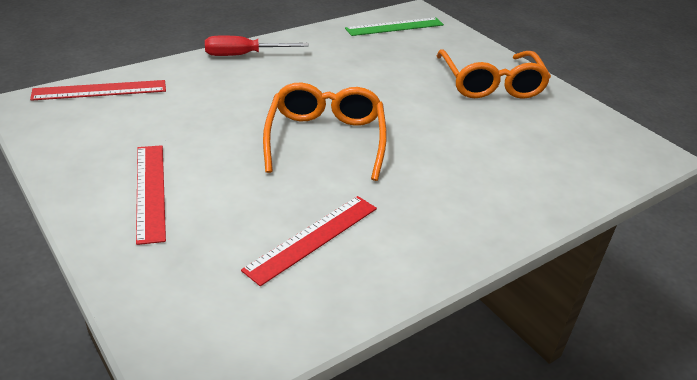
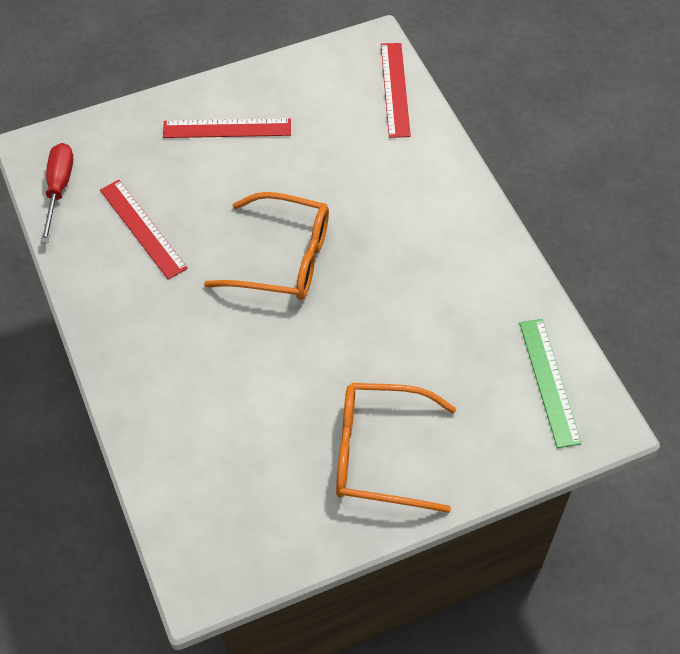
camera: 105 degrees right, 20 degrees up
(244, 55) = (466, 206): red screwdriver -> red screwdriver (59, 189)

